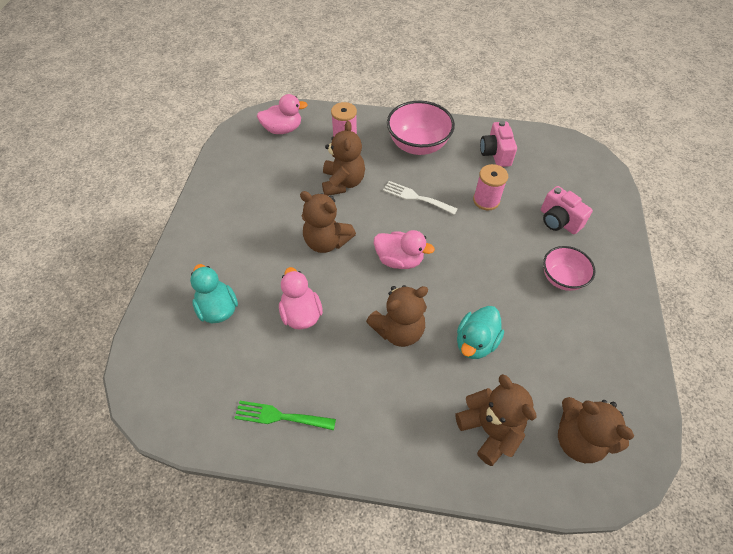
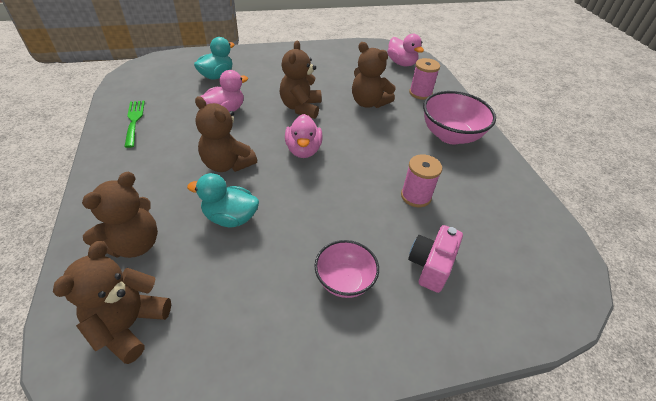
camera: 65 degrees right, 10 degrees down
(343, 183) = (368, 103): brown teddy bear -> brown teddy bear turned 60 degrees clockwise
(416, 197) = (383, 147): white fork -> none
(495, 154) = (490, 193): pink camera -> none

